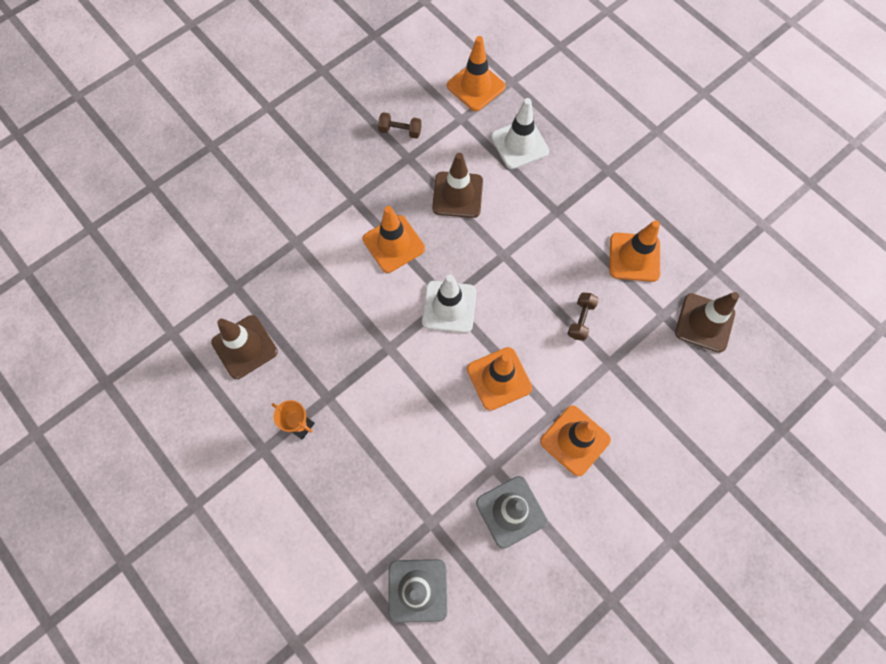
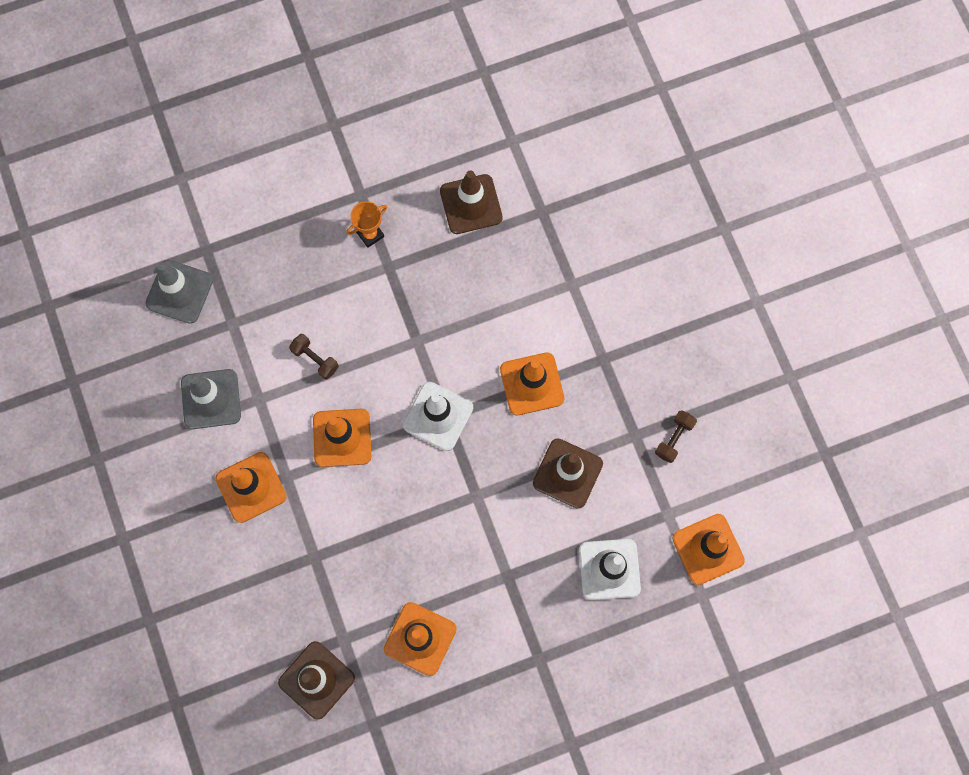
camera: 110 degrees right, 5 degrees up
(581, 320) = (371, 547): brown dumbbell -> brown dumbbell (315, 359)

